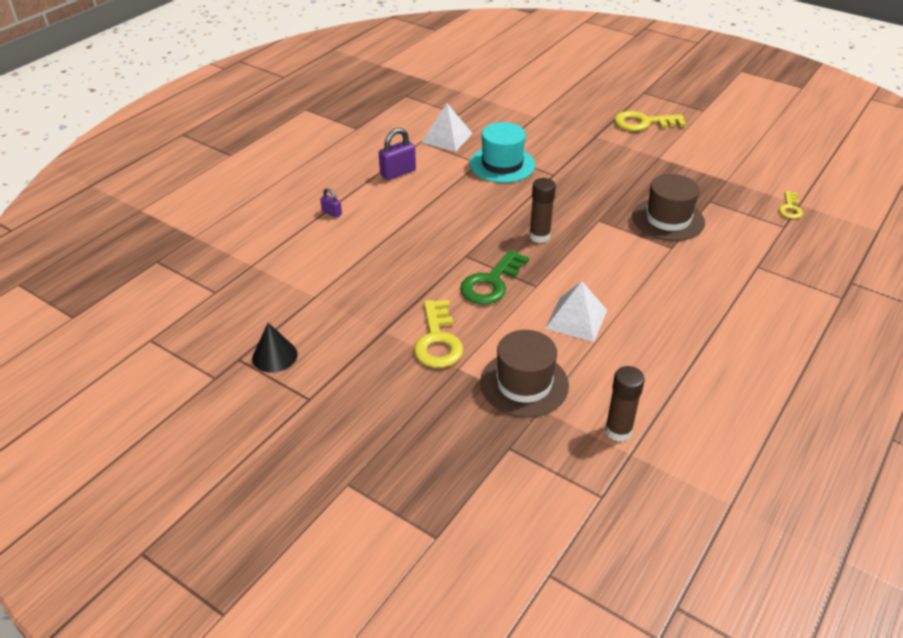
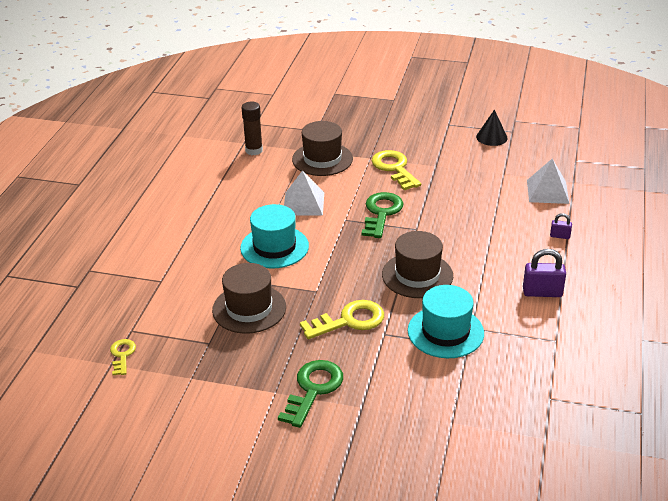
camera: 160 degrees right, 5 degrees down
(398, 173) = (542, 292): purple padlock -> purple padlock turned 60 degrees clockwise
(447, 137) = (532, 354): white pyramid -> white pyramid (547, 191)
(495, 211) = (417, 275): none -> brown hat
(539, 236) = (363, 260): brown glue stick -> none
(627, 273) = (274, 247): none -> turquoise hat
(628, 152) = (313, 389): none -> green key
(643, 123) = (308, 450): yellow key -> yellow key (349, 321)

